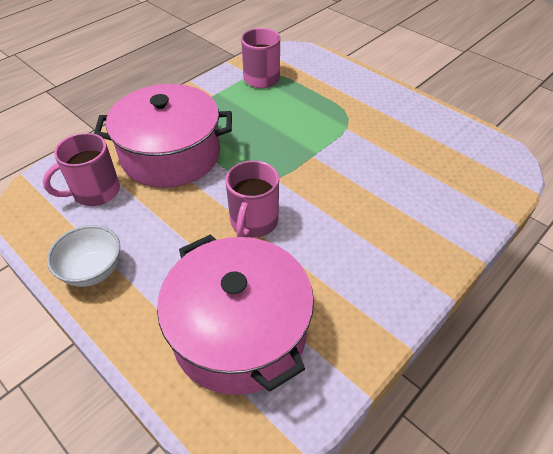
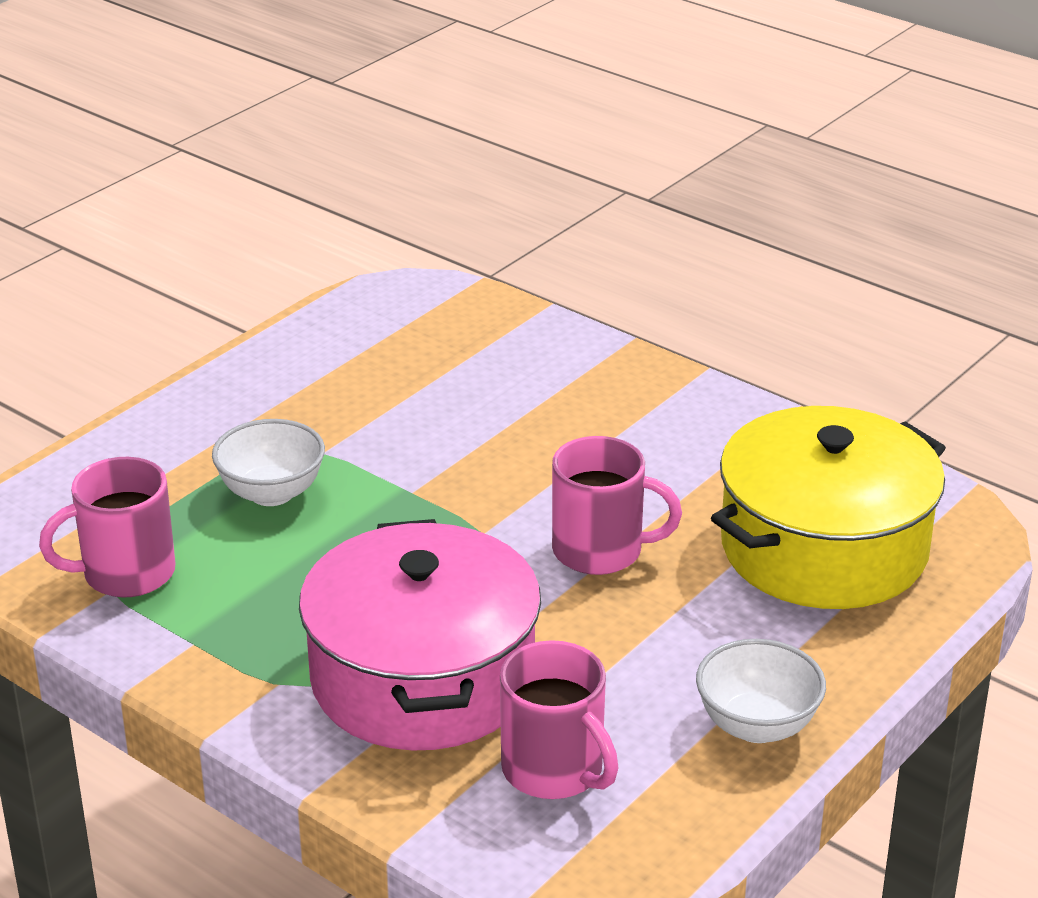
camera: 95 degrees left, 15 degrees down
(239, 331) = (824, 548): pink pot -> yellow pot
(314, 113) = (271, 493): none -> white bowl

